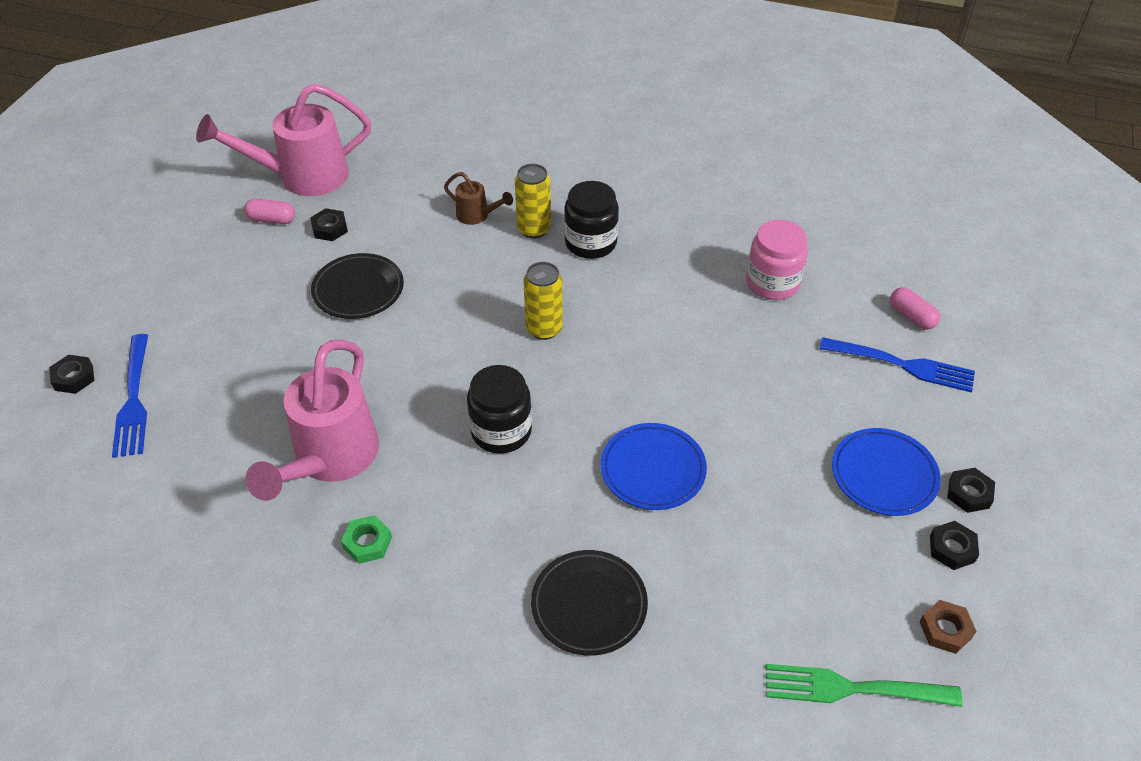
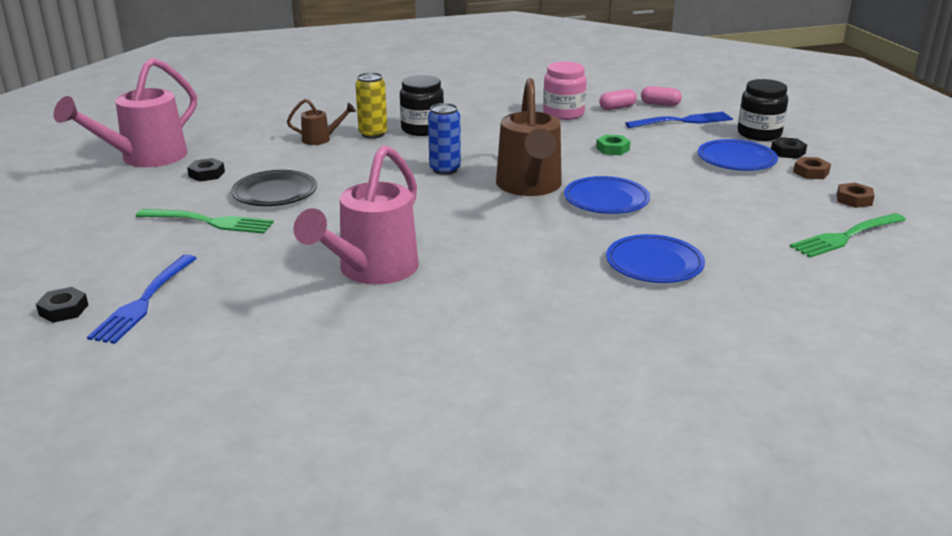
camera: 35 degrees left, 20 degrees down
(133, 399) = (144, 301): blue fork -> blue fork turned 60 degrees clockwise
(269, 308) = (208, 222): none -> green fork
(272, 219) = (146, 183): pink capsule -> pink capsule (617, 108)
(330, 459) = (371, 271): pink watering can -> pink watering can turned 45 degrees clockwise
(367, 543) = (461, 296): green nut -> green nut (612, 149)
(501, 431) = (482, 217): black jar -> black jar (759, 134)
(544, 329) = (445, 169): yellow can -> blue can
(589, 605) = (654, 264): black plate -> blue plate
(598, 403) = (529, 187): none -> brown watering can
(952, 549) = (811, 172): black nut -> brown nut

